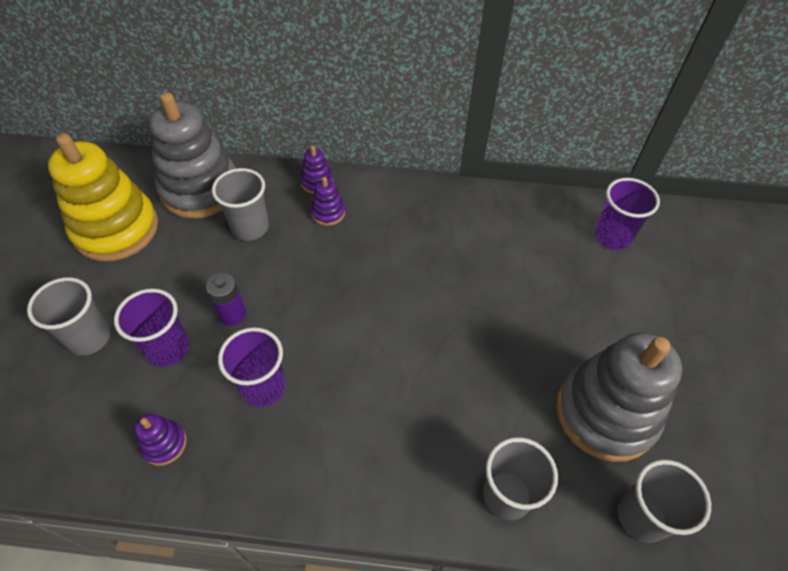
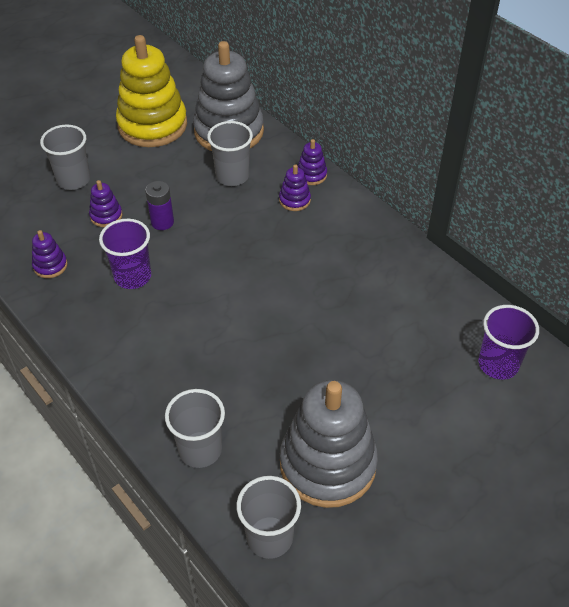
camera: 45 degrees right, 5 degrees down
(168, 349) = (106, 216): purple cup -> purple stacking toy

